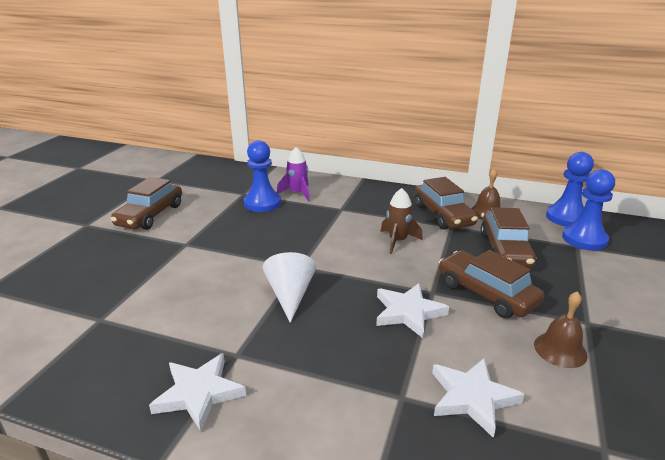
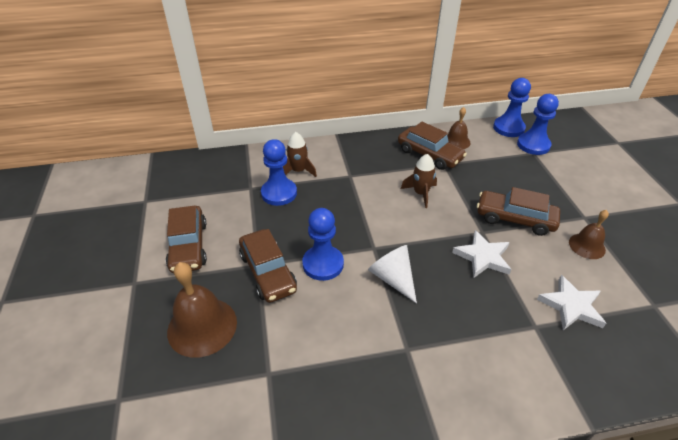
camera: 30 degrees left, 15 degrees up
(94, 268) = (202, 326): none -> brown bell
(199, 393) = (414, 394): white star -> none
(239, 262) = (323, 264): none -> blue pawn
(297, 193) = (298, 171): purple rocket -> brown rocket
(505, 250) = (495, 174): brown car -> brown car (268, 272)

